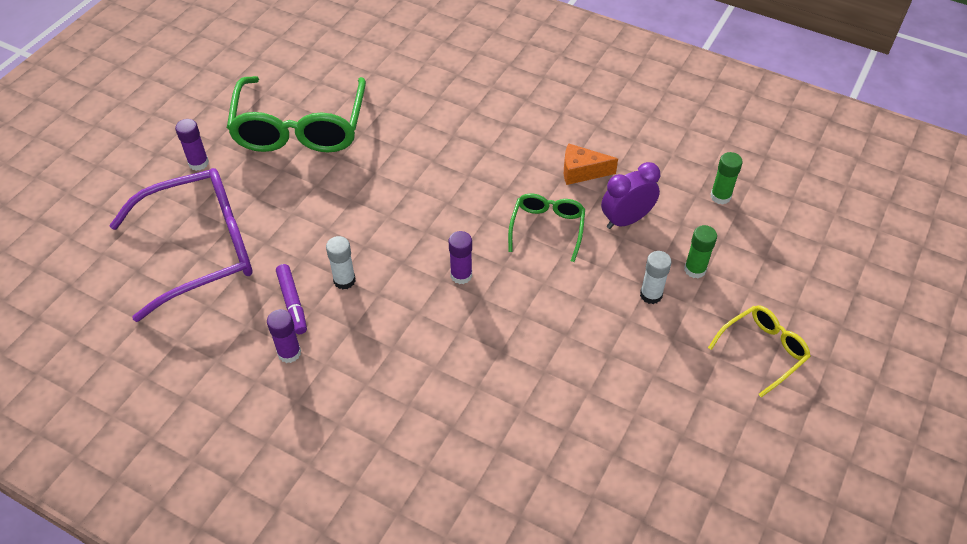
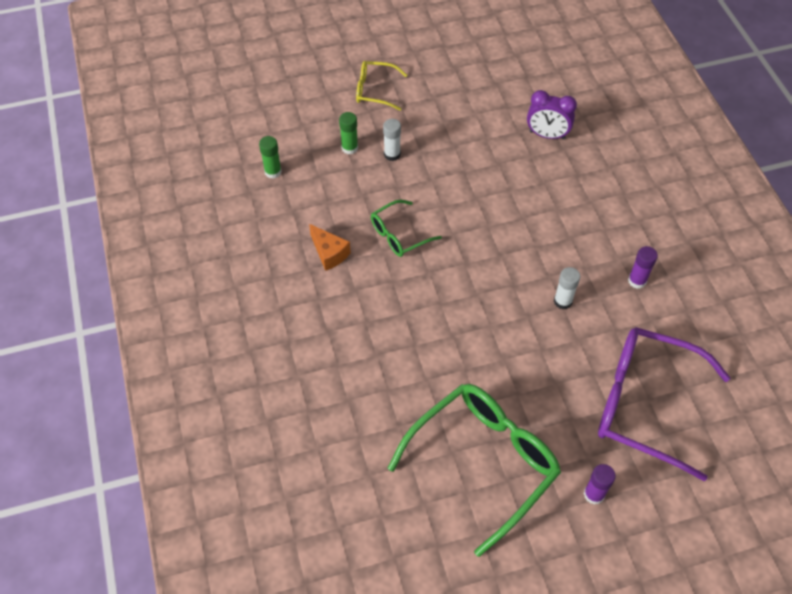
camera: 135 degrees left, 5 degrees up
(292, 303) = (610, 312): purple marker -> none
(461, 275) = (486, 247): purple glue stick -> none
(626, 220) = (346, 202): purple clock -> purple clock (547, 135)

